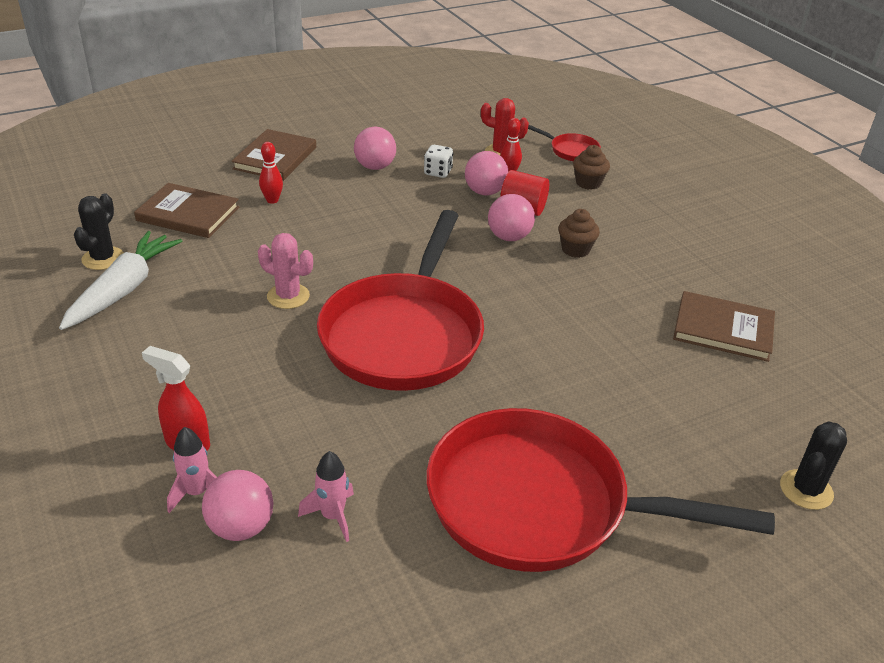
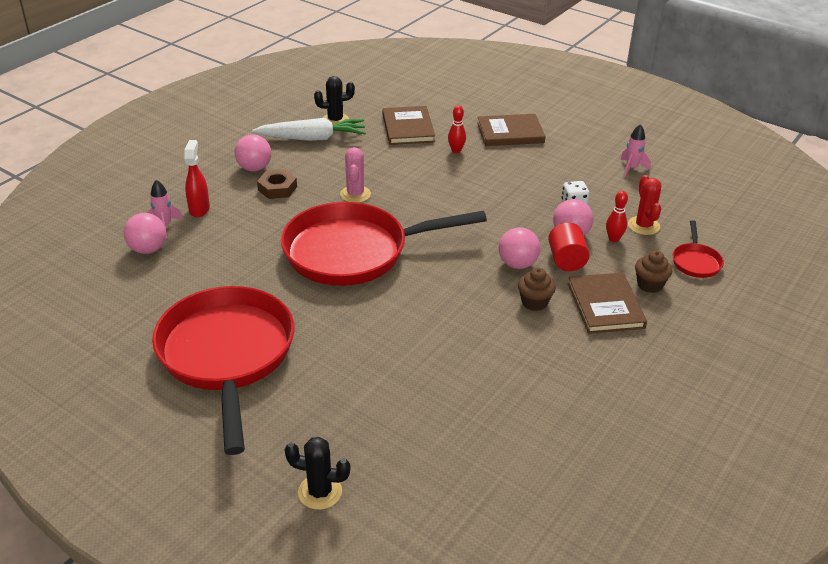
camera: 65 degrees right, 0 degrees up
(210, 354) = (277, 188): none -> brown nut
(332, 516) = (172, 277): pink rocket -> pink rocket (631, 168)
(375, 167) = (547, 175): pink ball -> pink ball (254, 168)
(723, 329) = (495, 411): brown book -> brown book (605, 305)

